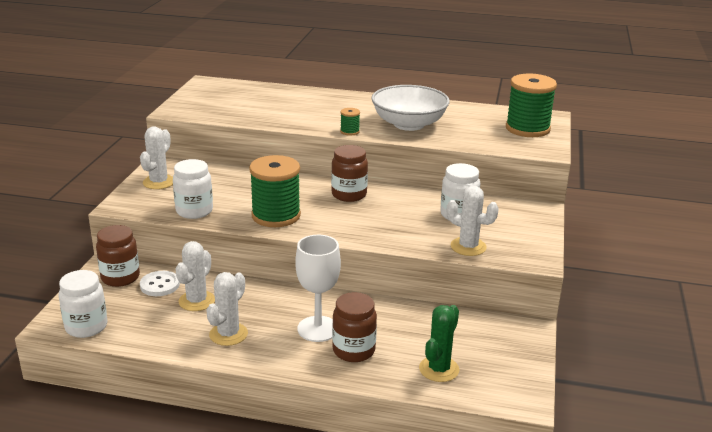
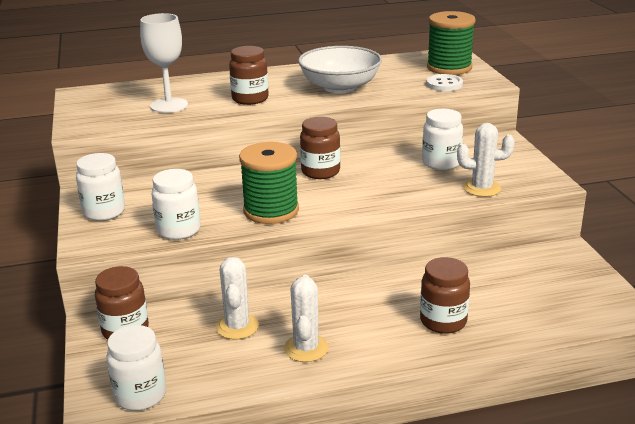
camera: 25 degrees left, 0 degrees up
(159, 182) = (104, 212): white cactus -> white jar
(160, 285) = (179, 324): white button -> white button (444, 84)
(318, 329) = (388, 313): white goblet -> white goblet (169, 105)
(324, 117) = (250, 99): none -> brown jar
(349, 131) = (292, 106): green spool -> none
(439, 369) = (534, 311): green cactus -> none

